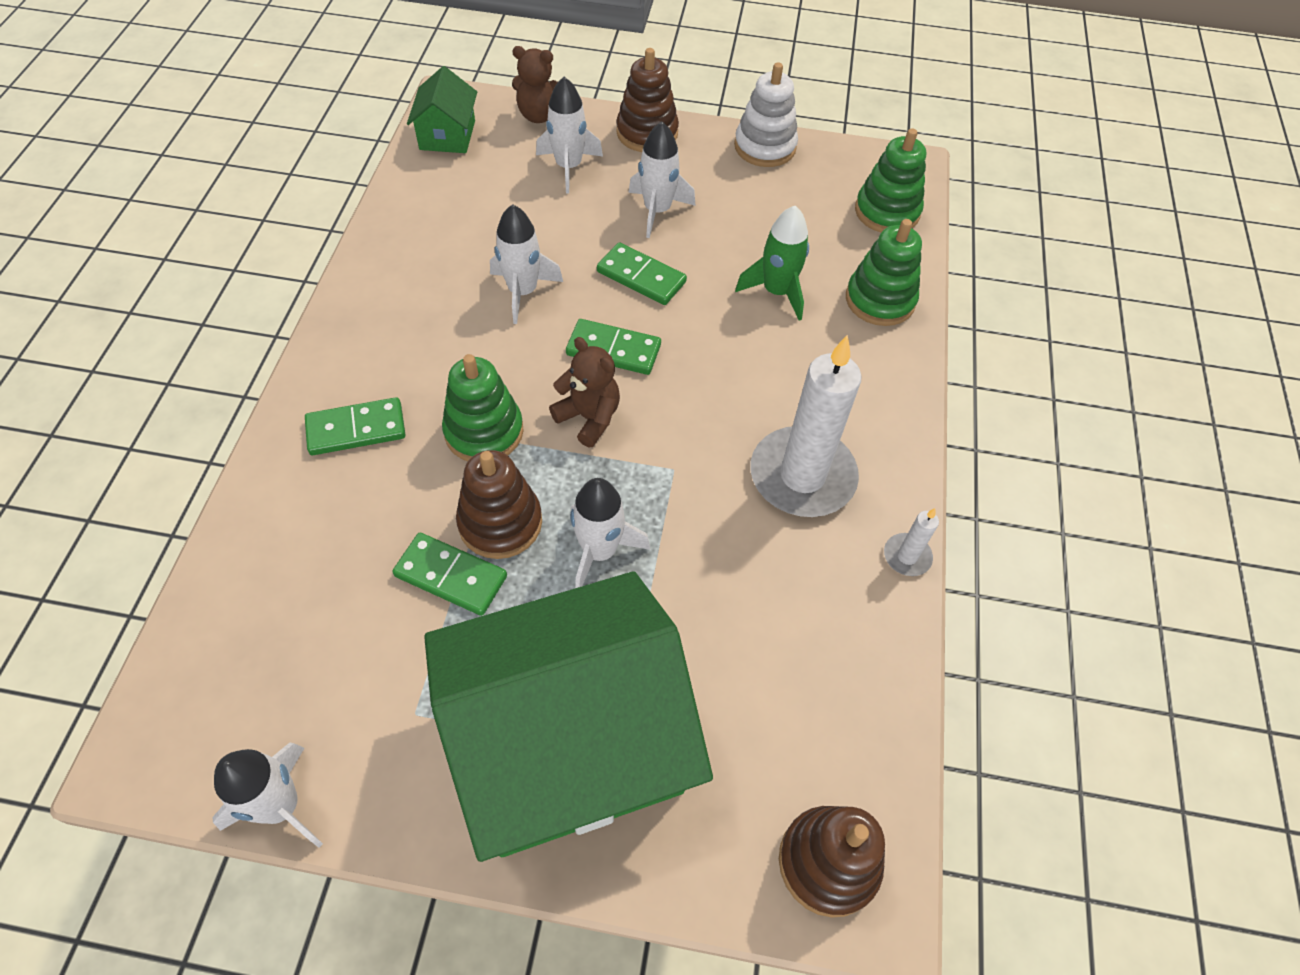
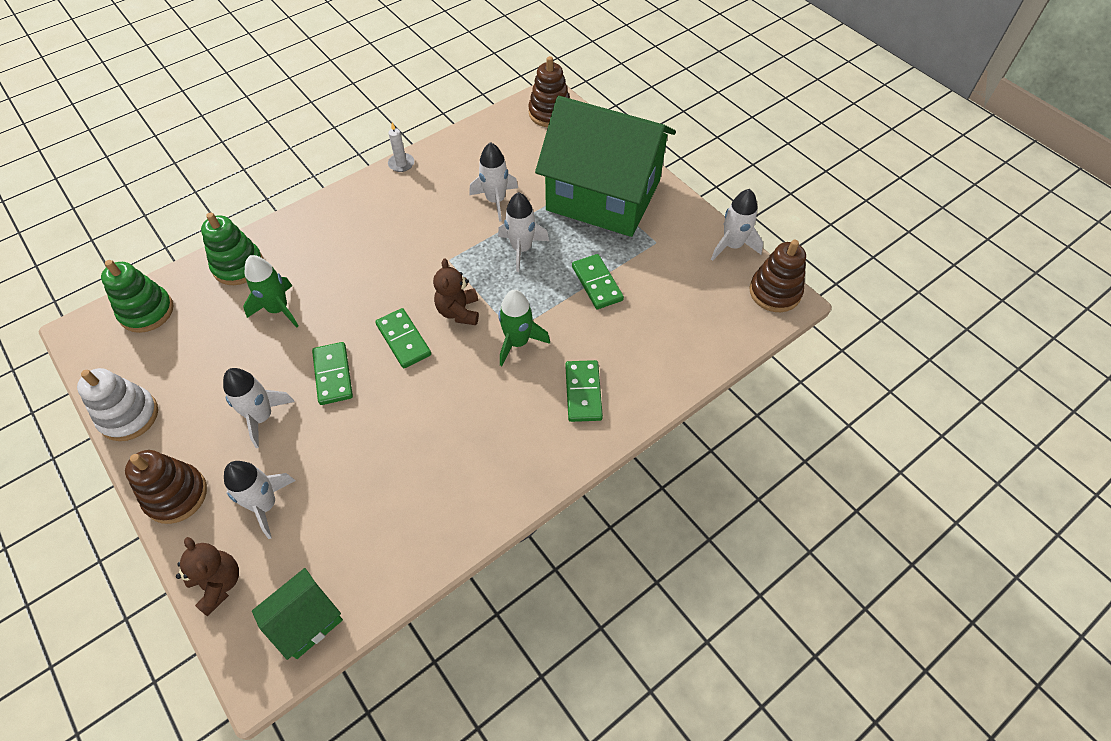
camera: 135 degrees left, 0 degrees up
(356, 429) = (583, 392): green domino -> green domino turned 60 degrees clockwise
(484, 431) = (518, 342): green stacking toy -> green rocket
(500, 522) = (553, 291): brown stacking toy -> brown stacking toy (775, 292)
(523, 292) = (409, 417): white rocket -> white rocket (496, 200)
(802, 476) = (398, 217): white candle -> none

